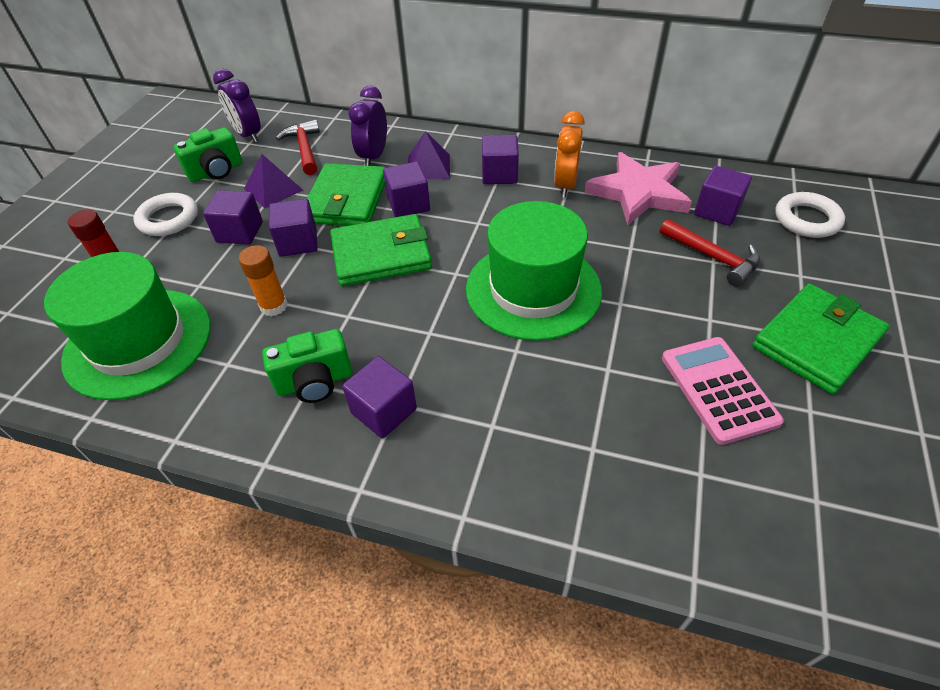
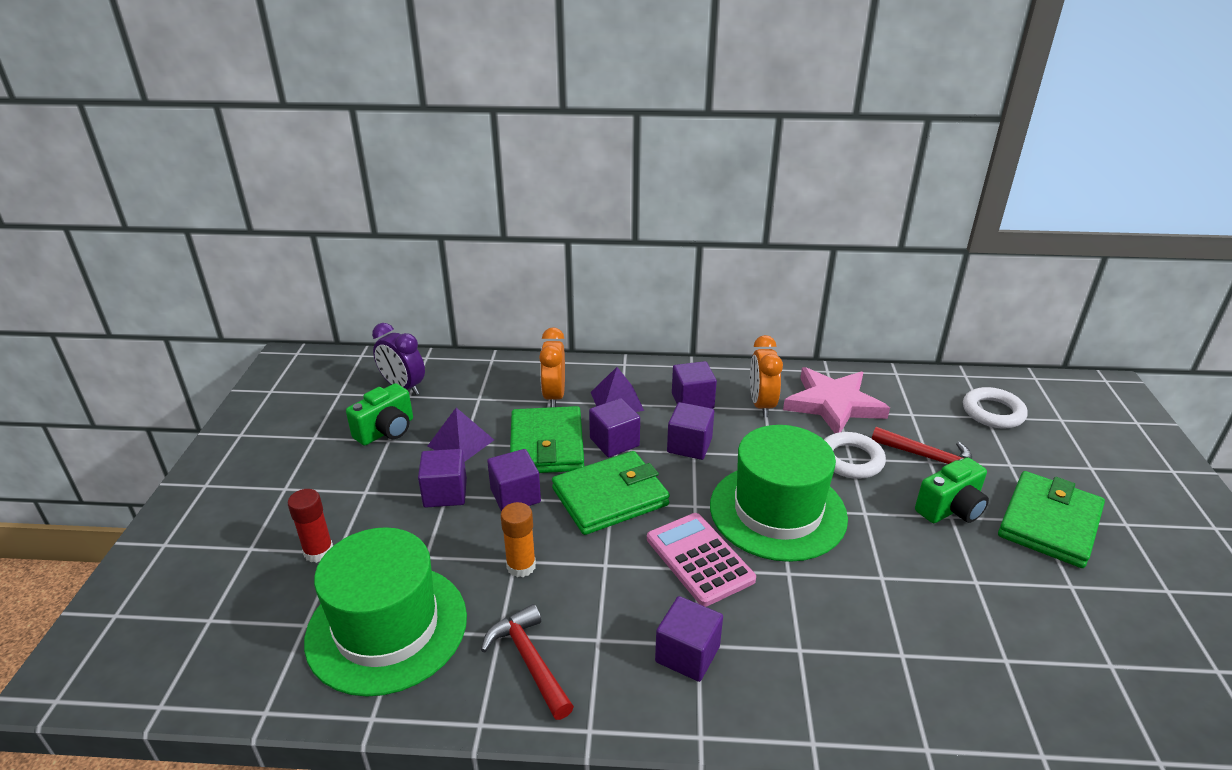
camera: 15 degrees left, 15 degrees down
(168, 219) = (355, 489): white ring -> white ring (850, 460)
(305, 149) = (475, 396): red hammer -> red hammer (529, 661)
(315, 382) = (603, 637): green camera -> green camera (950, 509)
(374, 156) = (554, 396): purple clock -> orange clock
(717, 211) = (912, 413): purple cube -> purple cube (689, 445)
(718, 389) = (987, 580): pink calculator -> pink calculator (699, 559)

